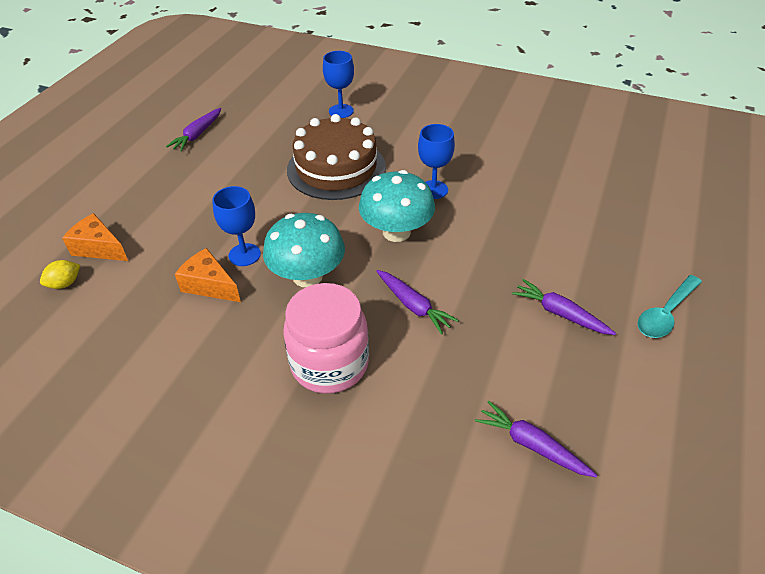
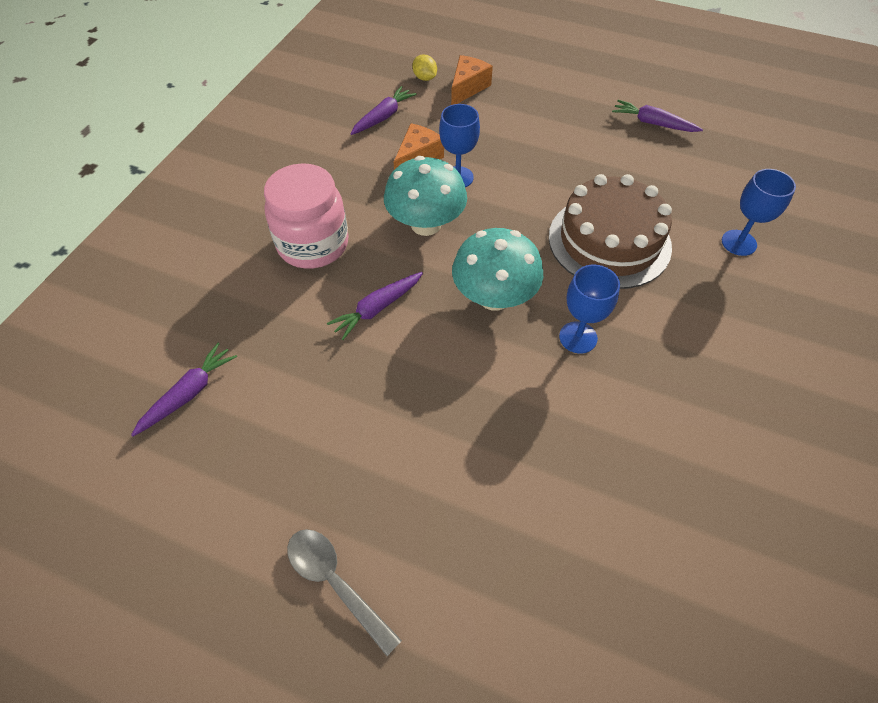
camera: 90 degrees right, 10 degrees up
(560, 313) = (351, 450): purple carrot -> purple carrot (383, 117)
(665, 313) = (336, 583): turquoise spoon -> grey spoon

